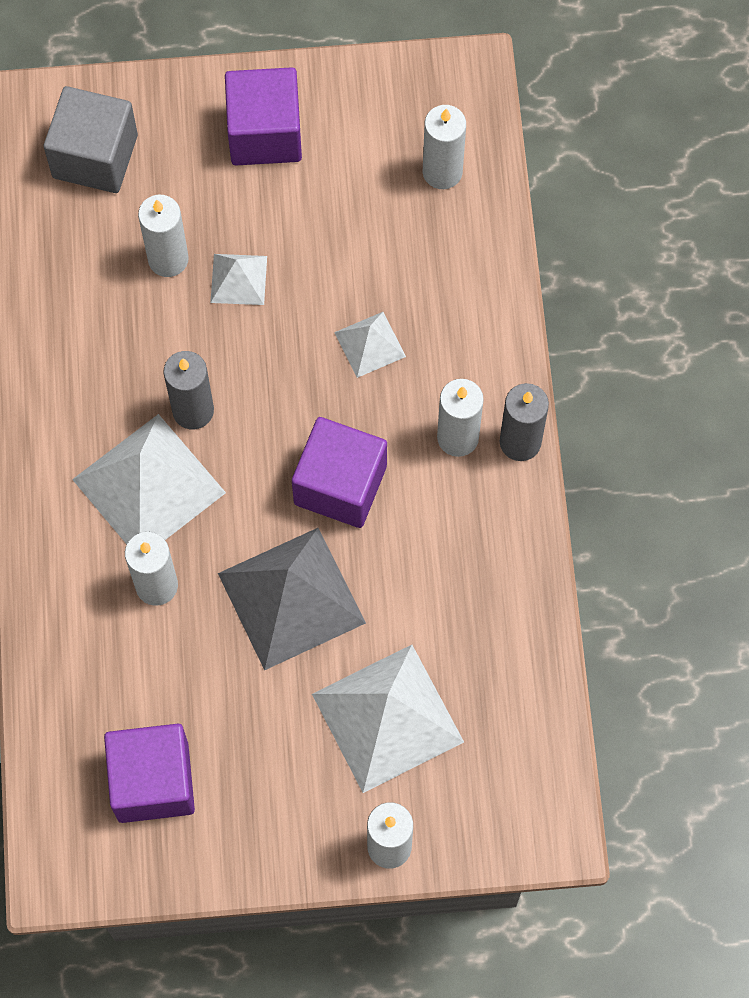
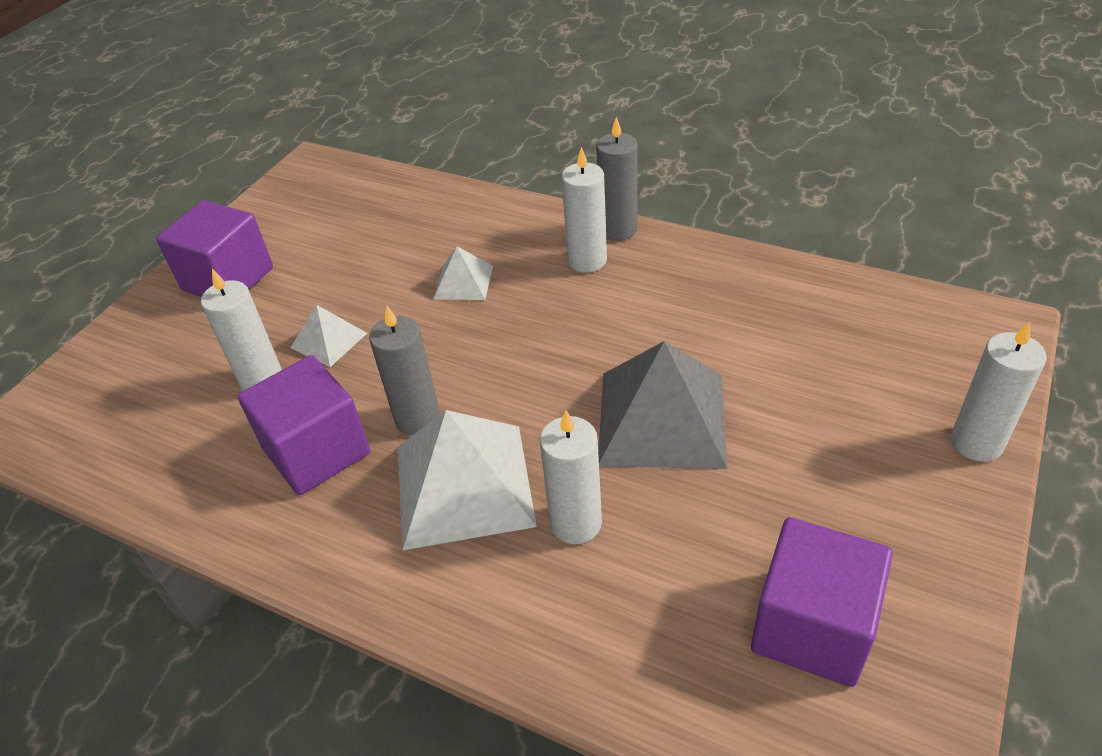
camera: 55 degrees left, 25 degrees down
(95, 156) = (117, 393): grey cube -> none
(340, 485) = (573, 344): purple cube -> purple cube (316, 451)
(387, 718) = (830, 394): white pyramid -> none
(442, 172) = (366, 199): white candle -> none

